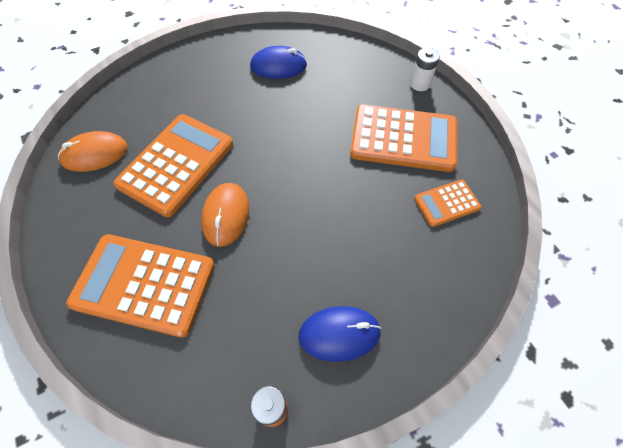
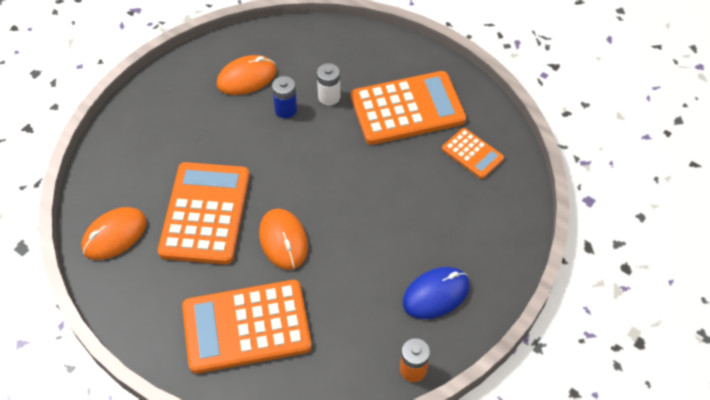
camera: 25 degrees left, 5 degrees down
(278, 66) = (247, 78): blue mouse -> orange mouse
(295, 102) = (286, 110): none -> blue battery
(419, 84) = (396, 48): white battery -> white battery (329, 97)
(446, 203) = (472, 154): orange calculator -> orange calculator turned 90 degrees counterclockwise

